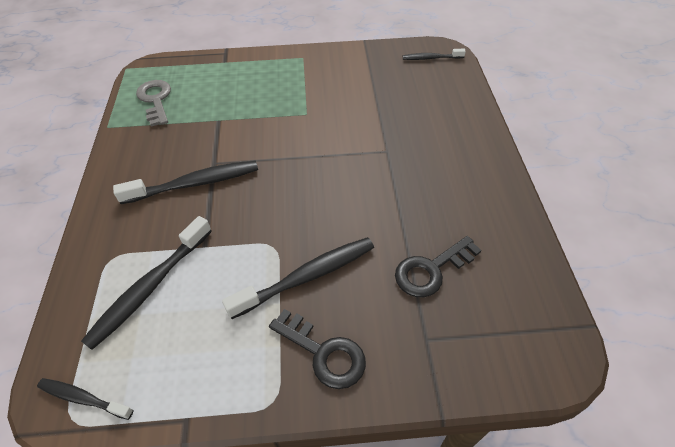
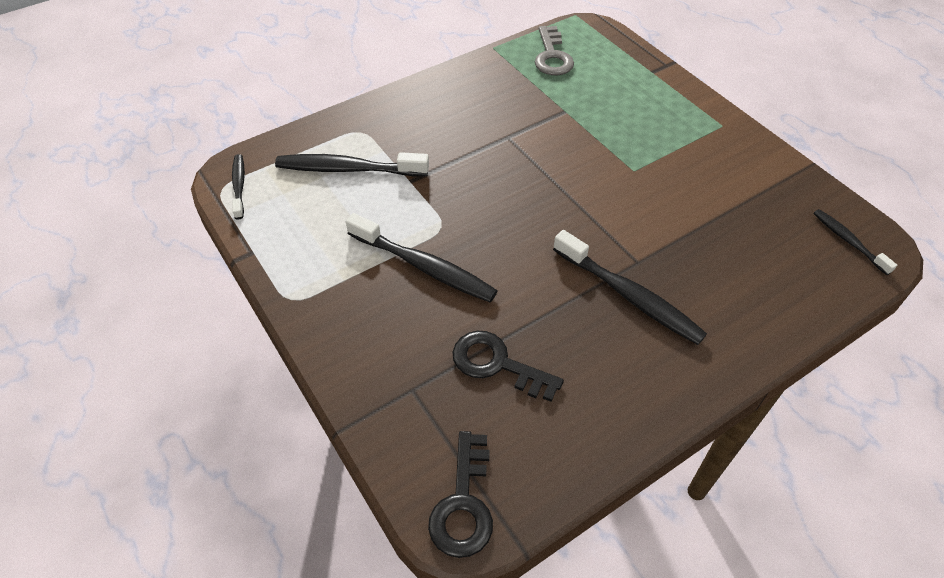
camera: 60 degrees right, 0 degrees up
(155, 100) = (552, 56): grey key -> grey key turned 135 degrees clockwise
(195, 183) = (473, 137): black toothbrush -> black toothbrush (629, 296)
(324, 353) = (353, 314): black key -> black key (463, 504)

